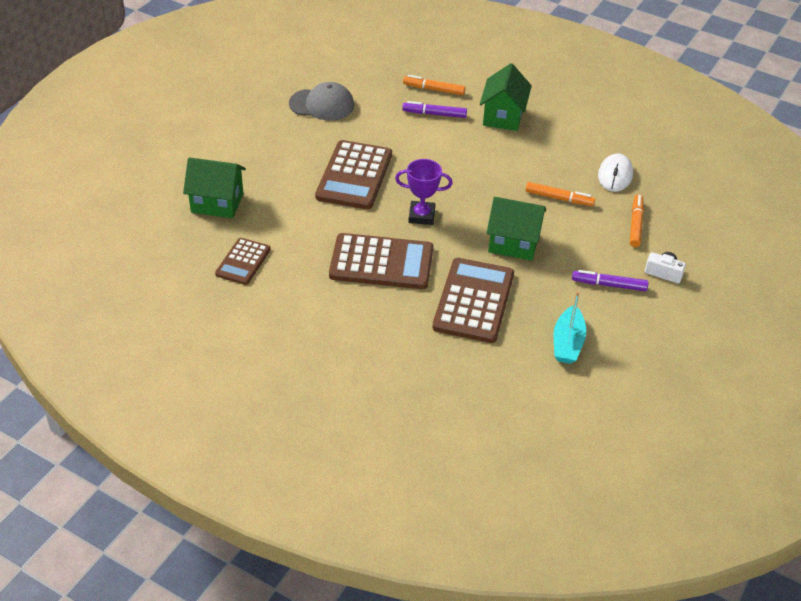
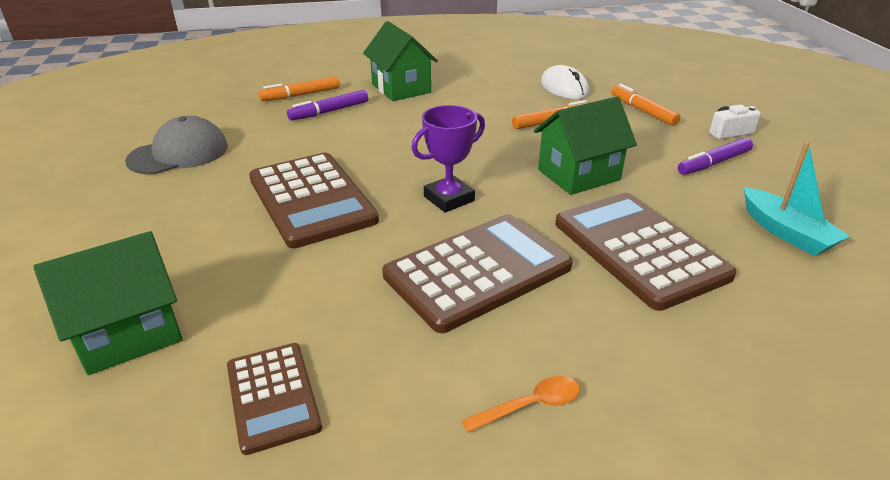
camera: 40 degrees left, 10 degrees down
(326, 326) = (530, 406): none -> orange spoon

